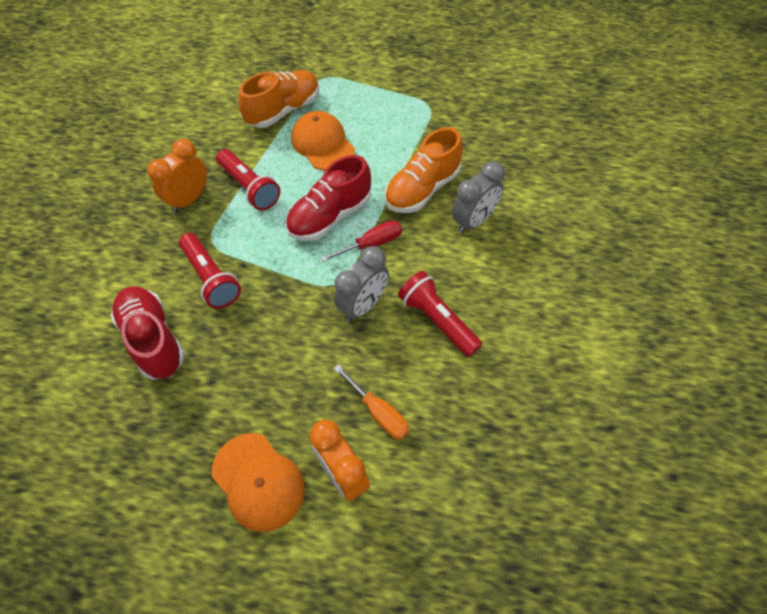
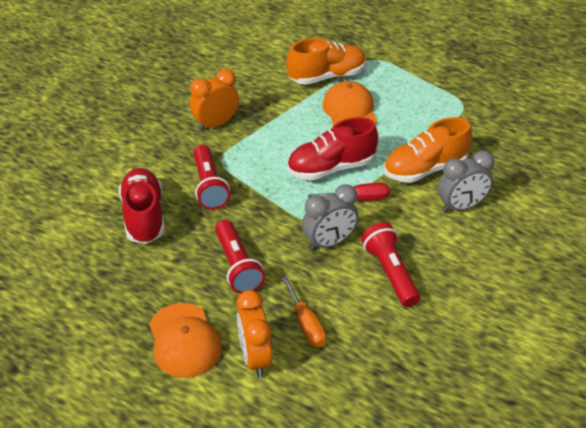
camera: 20 degrees right, 15 degrees down
(249, 188) = (270, 128): red flashlight -> red flashlight (237, 266)

